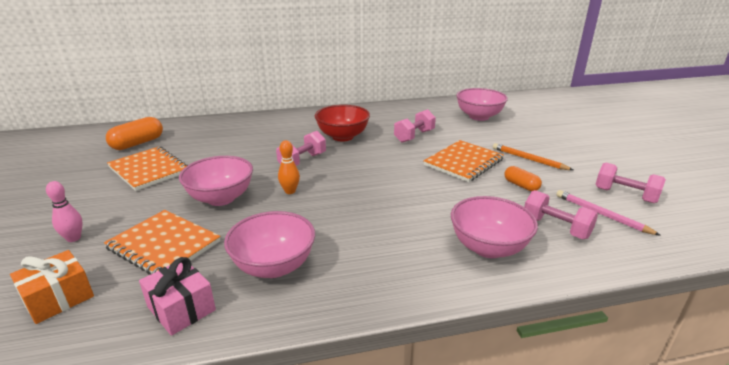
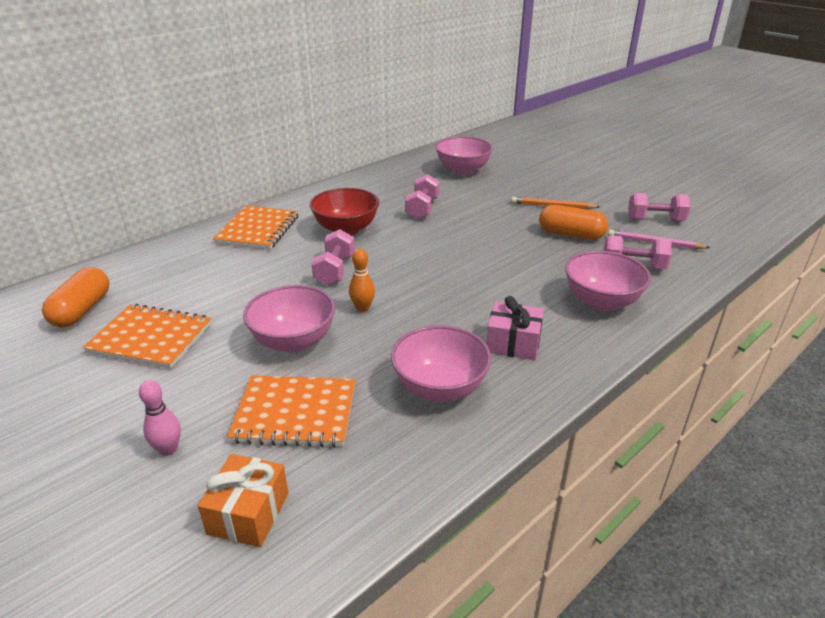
camera: 30 degrees left, 5 degrees up
(181, 308) = (399, 462): pink gift -> pink gift (513, 343)
(463, 162) = (500, 225): orange notebook -> orange notebook (258, 230)
(521, 185) = (571, 235): orange capsule -> orange capsule, size x1.65

